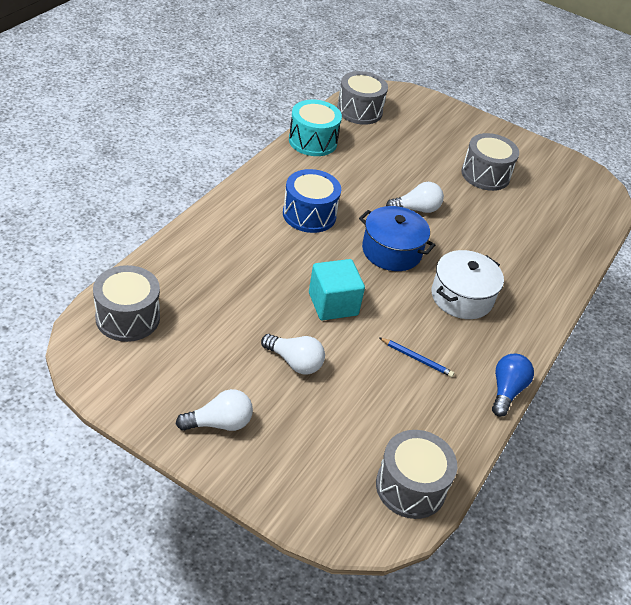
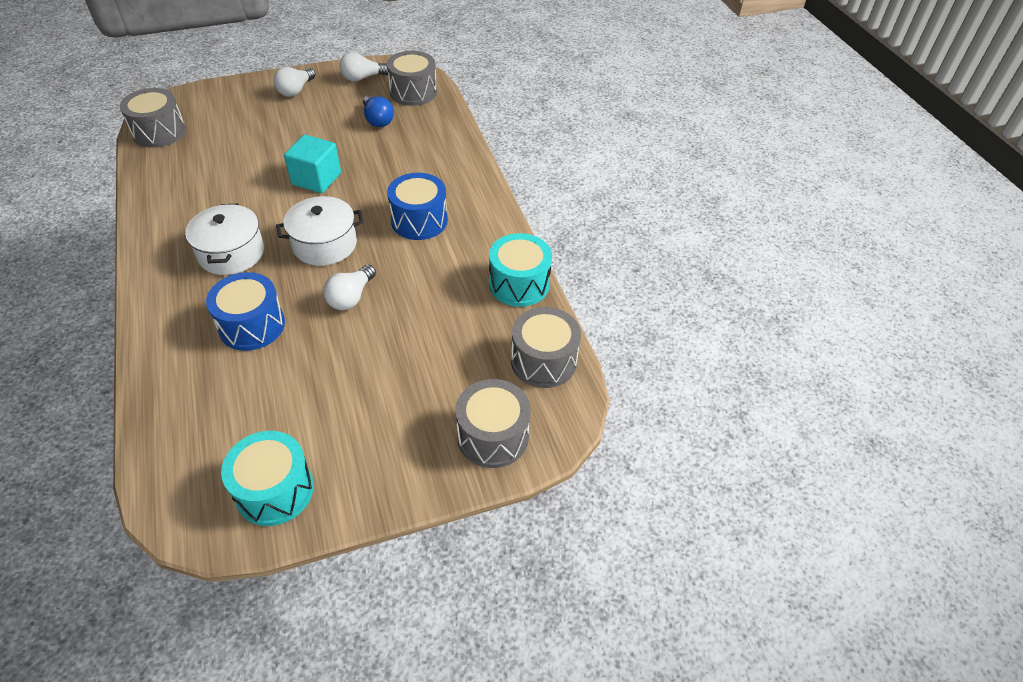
camera: 135 degrees right, 5 degrees up
(294, 362) = (295, 136): white light bulb -> white light bulb (362, 78)
(391, 251) = (324, 244): blue pot -> white pot
(417, 359) = (222, 190): blue pencil -> none
(485, 175) = (334, 400): grey drum -> grey drum (493, 436)
(493, 241) = (252, 325): none -> blue drum
(506, 391) = (138, 215): blue light bulb -> blue light bulb (377, 120)
(551, 167) = (274, 490): none -> turquoise drum

